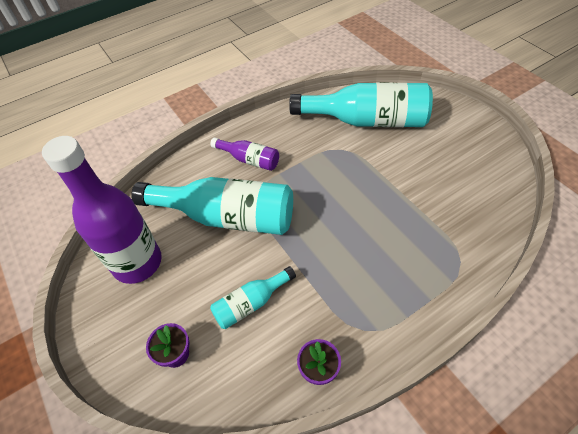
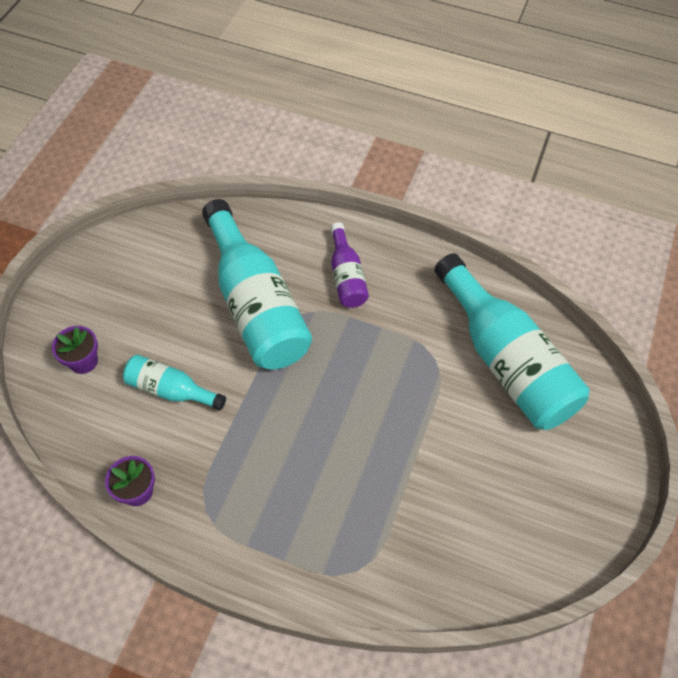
camera: 50 degrees right, 5 degrees up
(137, 263) = (152, 266): purple bottle -> none

